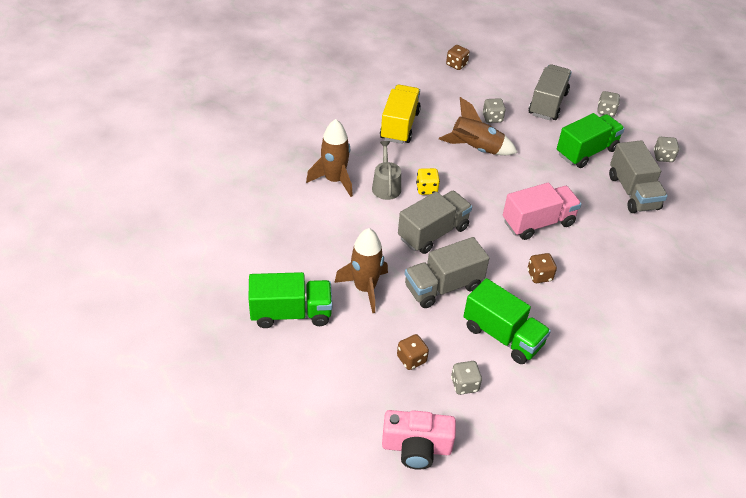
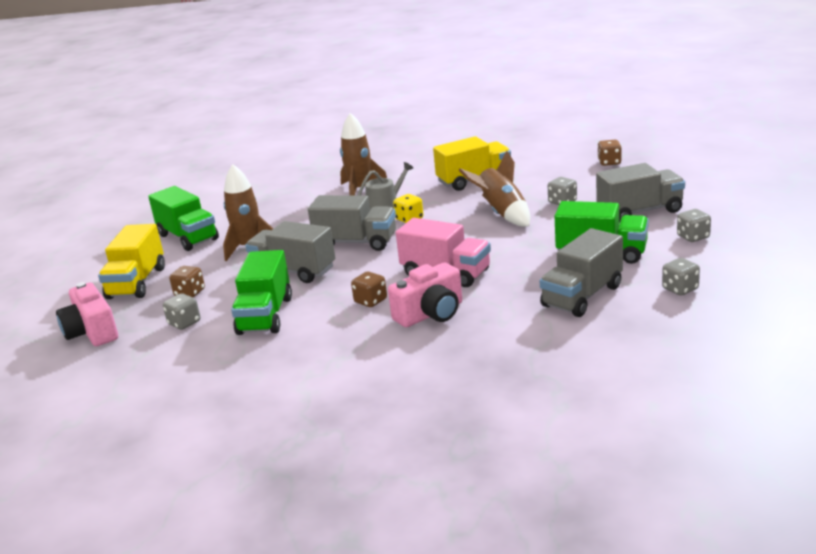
camera: 60 degrees right, 20 degrees down
(349, 383) = (137, 283): none -> yellow truck
(588, 260) = (431, 314): none -> pink camera

